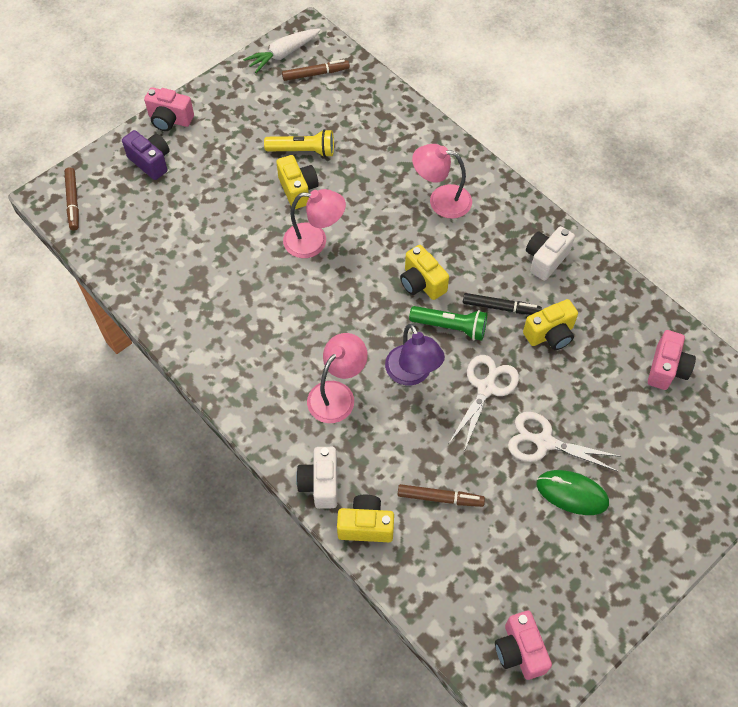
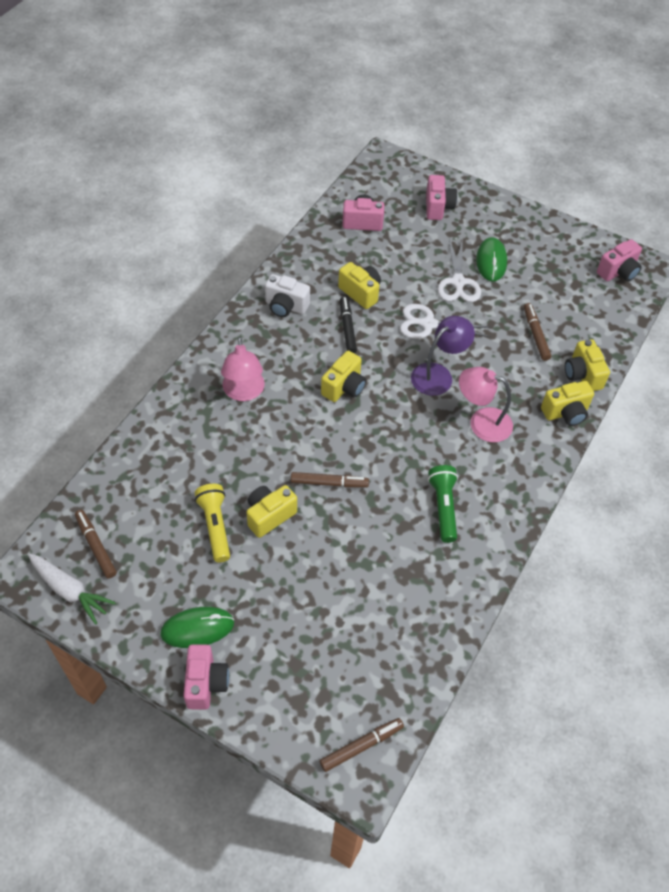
camera: 110 degrees left, 5 degrees down
(151, 162) = (276, 680): purple camera -> none
(216, 123) = (197, 628): none -> green mouse
(314, 241) = (329, 483): pink lamp -> brown marker
(320, 484) = (565, 413): white camera -> yellow camera
(450, 327) = (381, 358): green flashlight -> green flashlight (443, 507)
(682, 464) = (438, 207): none -> pink camera

